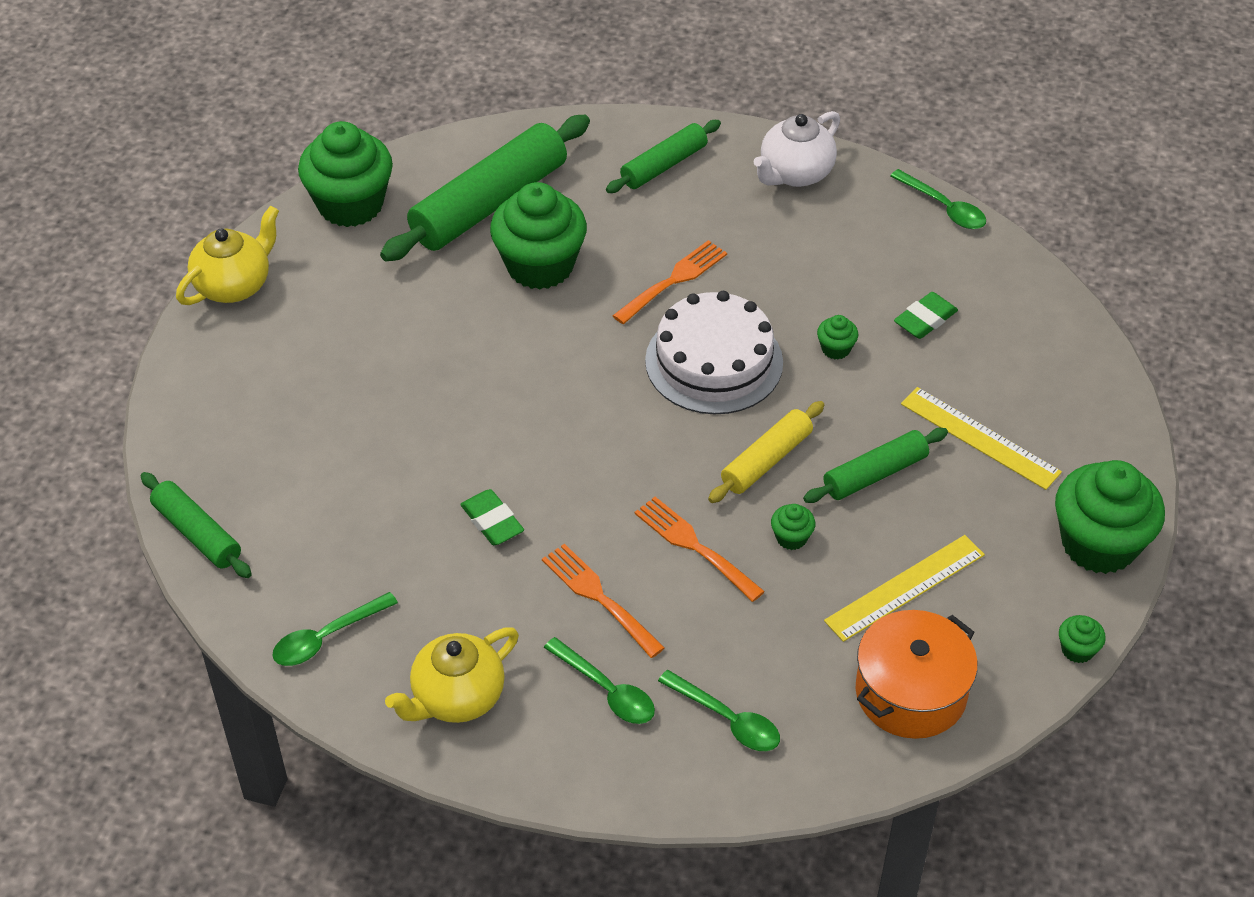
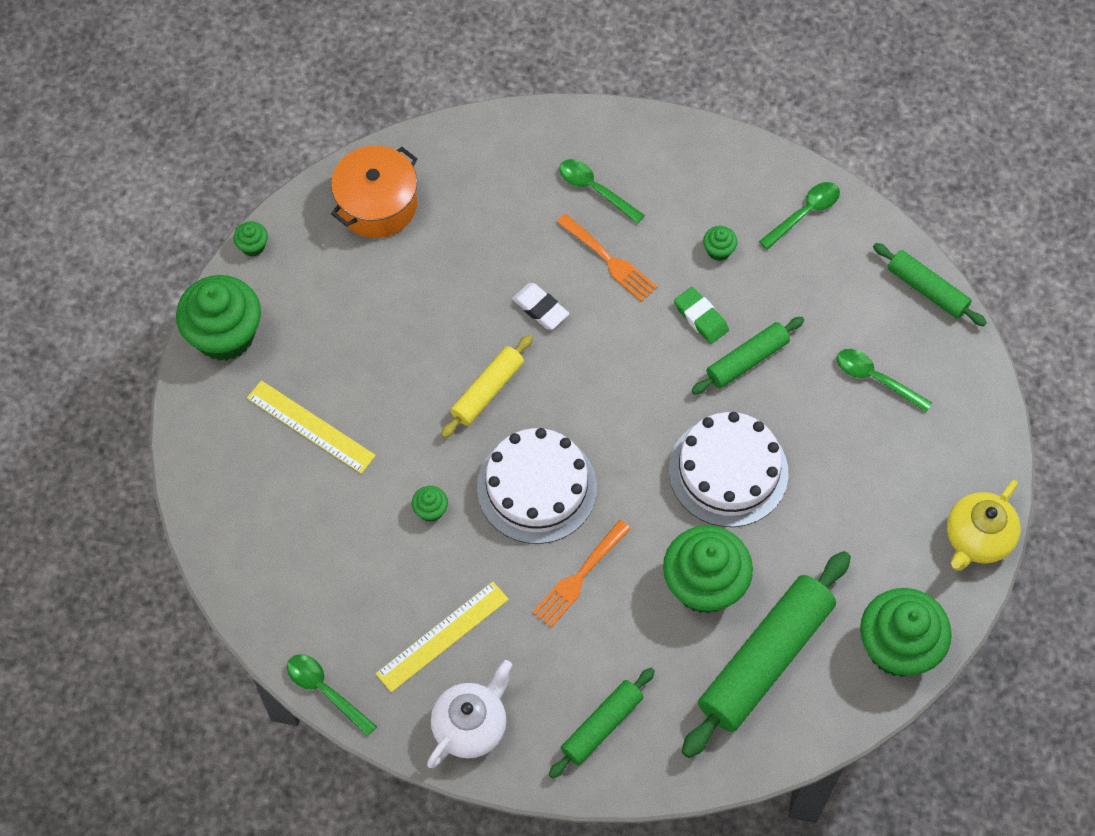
camera: 175 degrees right, 15 degrees up
(456, 697) = (701, 176): yellow teapot -> none
(492, 362) = (728, 471): none -> white cake
(694, 546) = (540, 308): orange fork -> white eraser
(727, 719) = (507, 175): green spoon -> green spoon (875, 379)
(791, 537) = (465, 322): green cupcake -> green cupcake (718, 250)
(875, 474) = (399, 384): green rolling pin -> green rolling pin (747, 360)
(905, 587) = (378, 286): yellow ruler -> yellow ruler (442, 636)
(925, 320) = (350, 549): green eraser -> none

